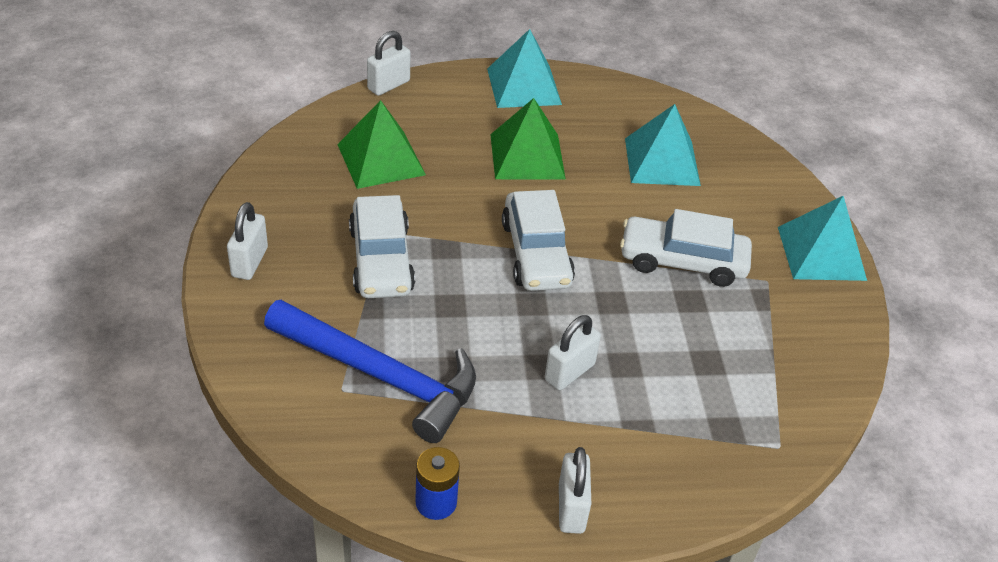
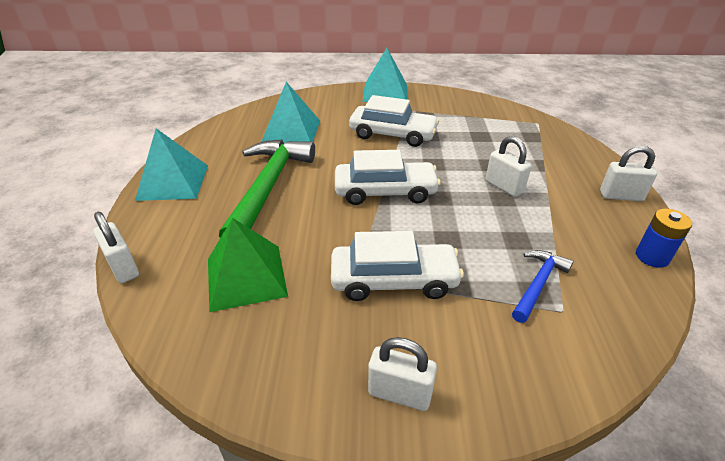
camera: 80 degrees left, 5 degrees down
(381, 376) = (538, 284): blue hammer -> blue hammer, size x0.50
(527, 156) = (268, 187): green pyramid -> green hammer
(682, 261) = (392, 134): white car -> white car turned 90 degrees counterclockwise

